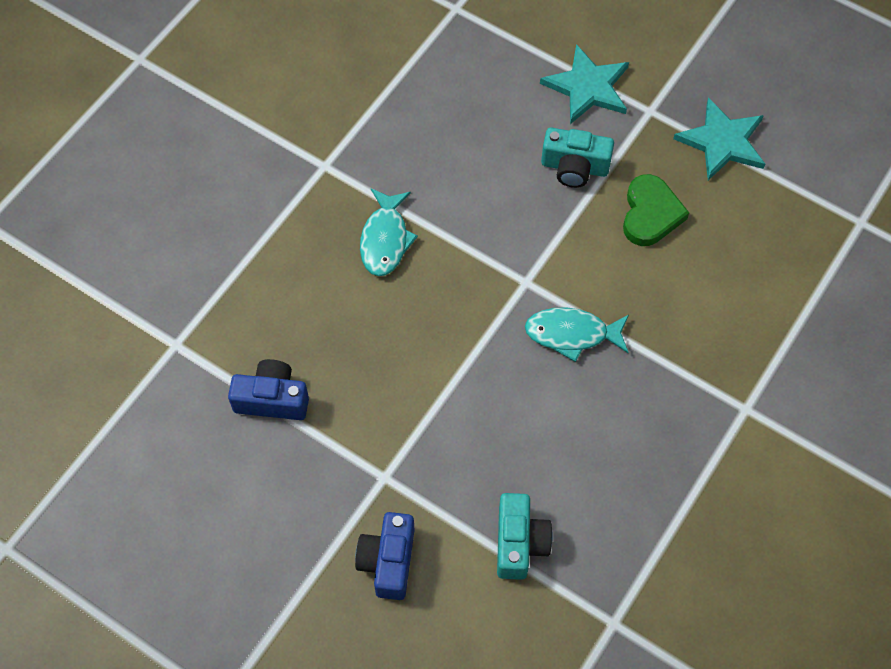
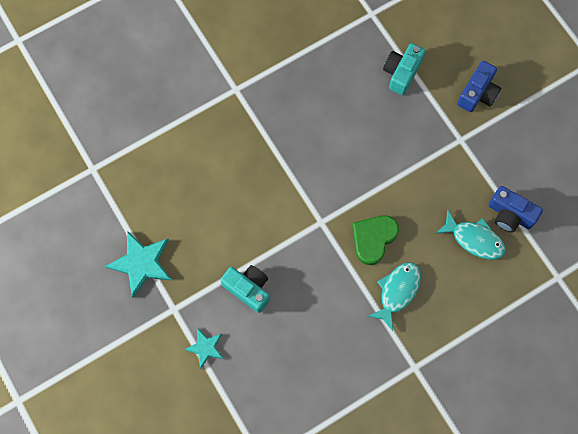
camera: 155 degrees left, 10 degrees up
(572, 334) = (311, 176): turquoise fish -> turquoise fish (474, 239)
(587, 87) = (205, 348): turquoise star -> turquoise star, size x0.58
(650, 214) = (219, 233): green heart -> green heart (373, 239)

